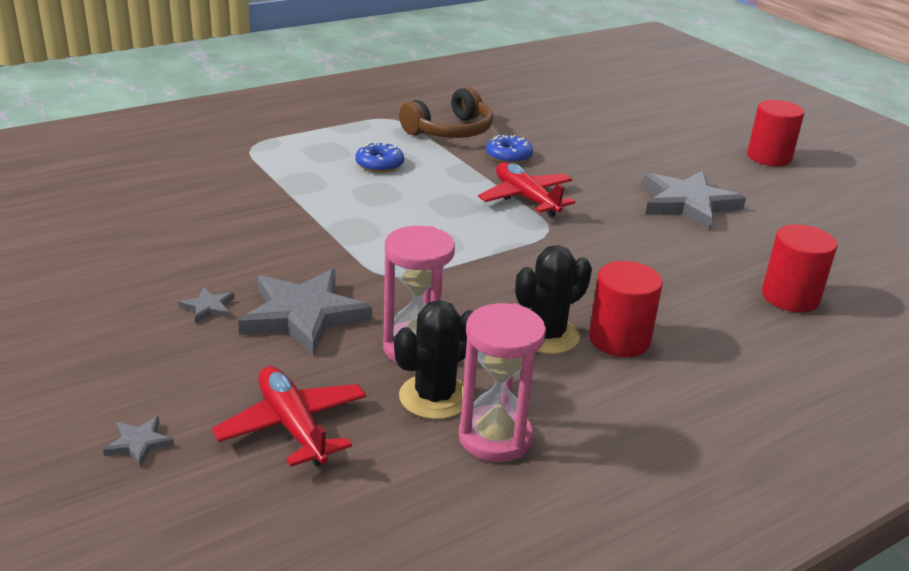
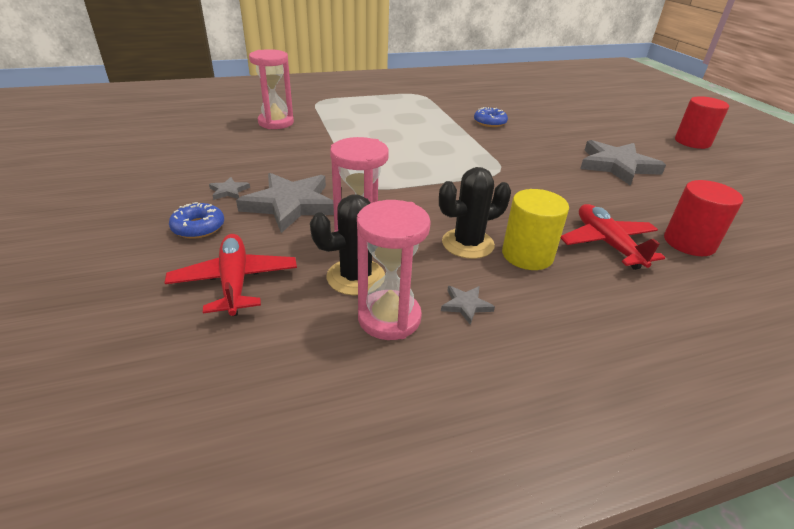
camera: 15 degrees right, 5 degrees up
(139, 443) = (117, 276): grey star -> grey star (466, 305)
(210, 192) = (276, 123): none -> pink hourglass
(379, 165) = (396, 118): blue donut -> blue donut (198, 227)
(450, 131) = (455, 104): brown headphones -> none
(526, 198) = (491, 149): red plane -> red plane (607, 244)
(619, 339) = (527, 255): red cylinder -> yellow cylinder

